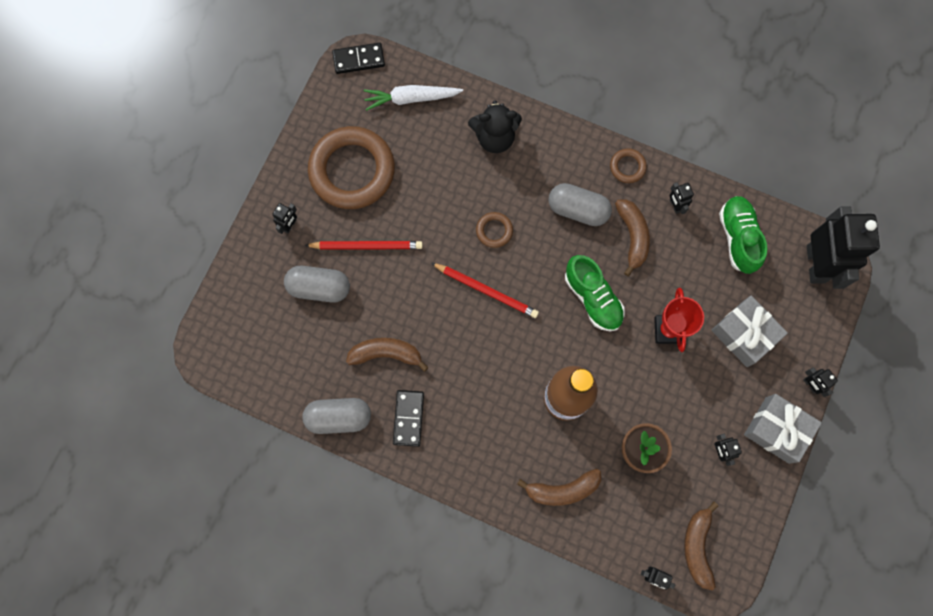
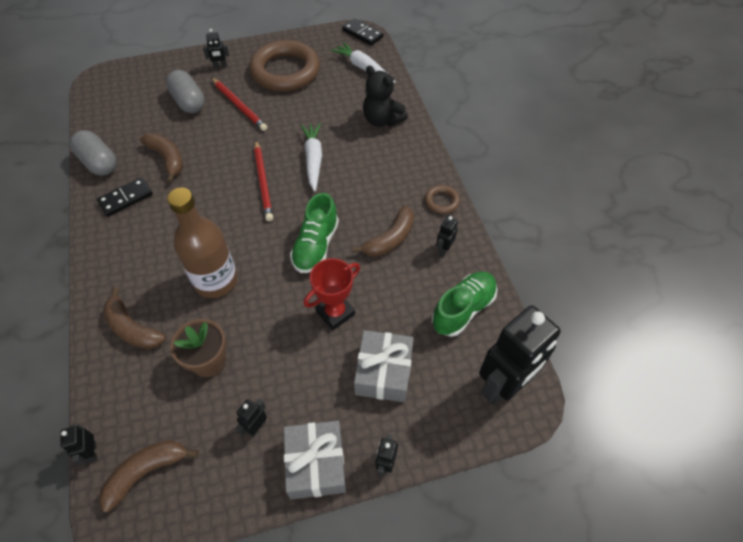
camera: 50 degrees right, 20 degrees down
(494, 231) = (313, 159): brown ring -> white carrot
(578, 209) = (377, 194): grey capsule -> none

